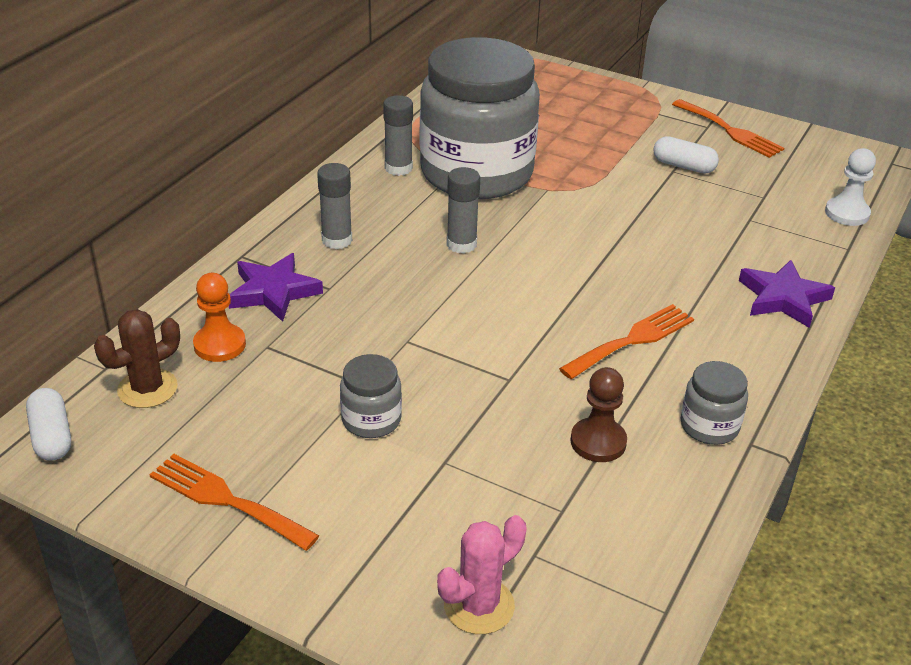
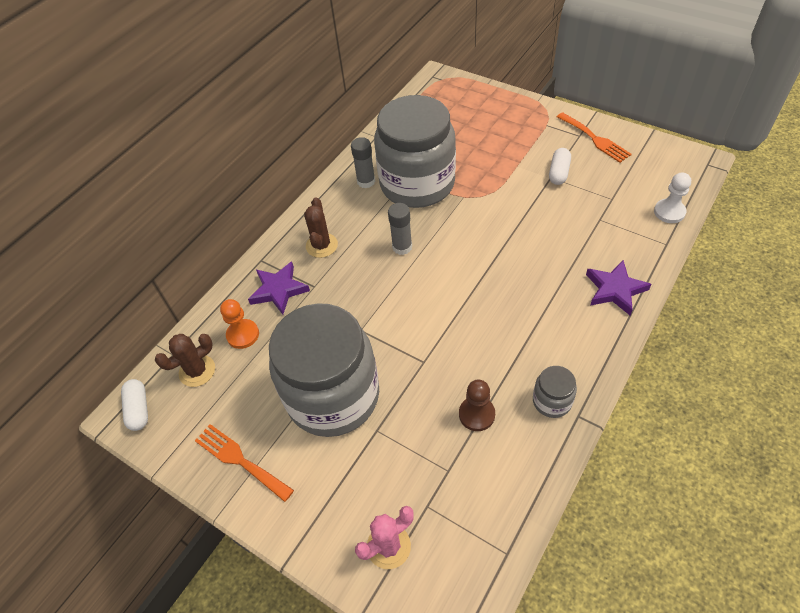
camera: 10 degrees right, 15 degrees up
(337, 240) = (321, 245): grey glue stick -> brown cactus
(371, 420) = (333, 396): grey jar -> grey jar, size x2.50
(632, 340) = (508, 328): orange fork -> none
(683, 166) = (559, 173): white capsule -> white capsule turned 75 degrees clockwise

